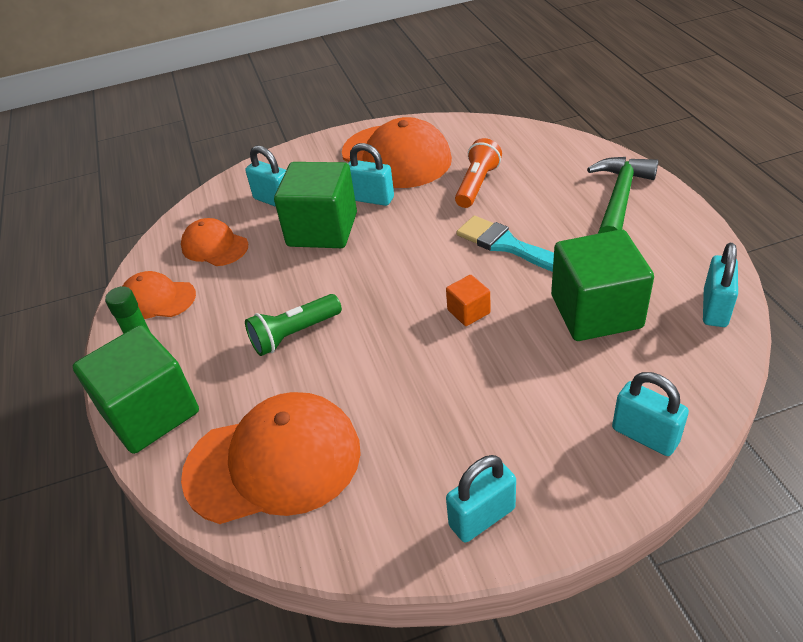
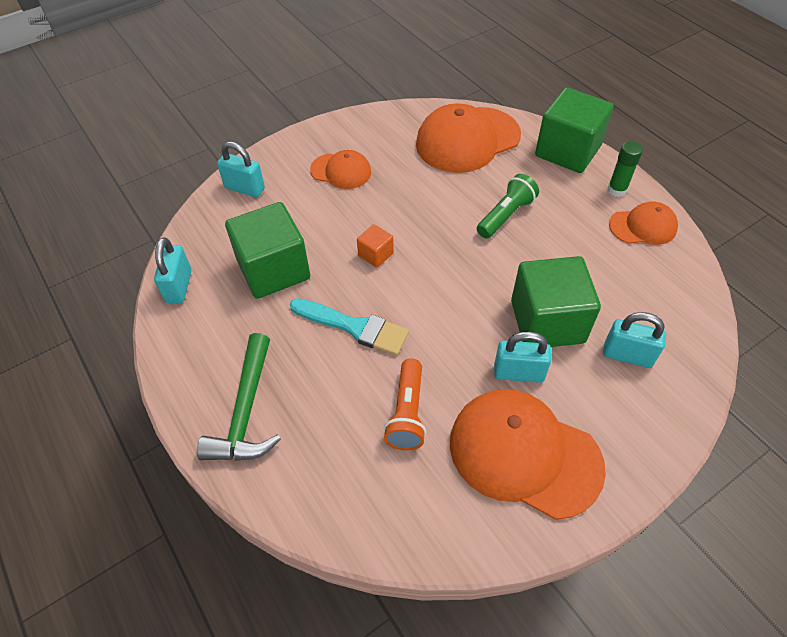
camera: 160 degrees right, 10 degrees up
(214, 246) = (640, 286): orange cap -> orange cap (341, 171)
(482, 517) = (337, 135): turquoise padlock -> none

